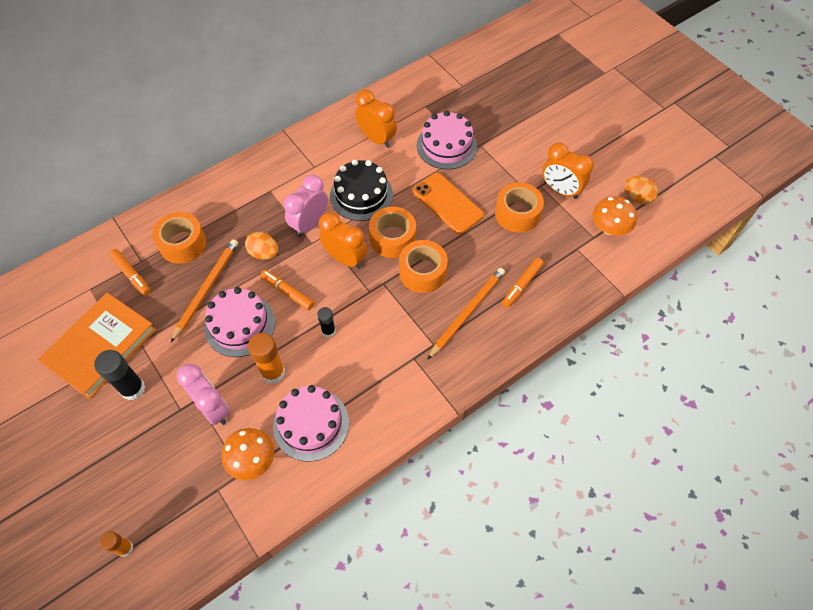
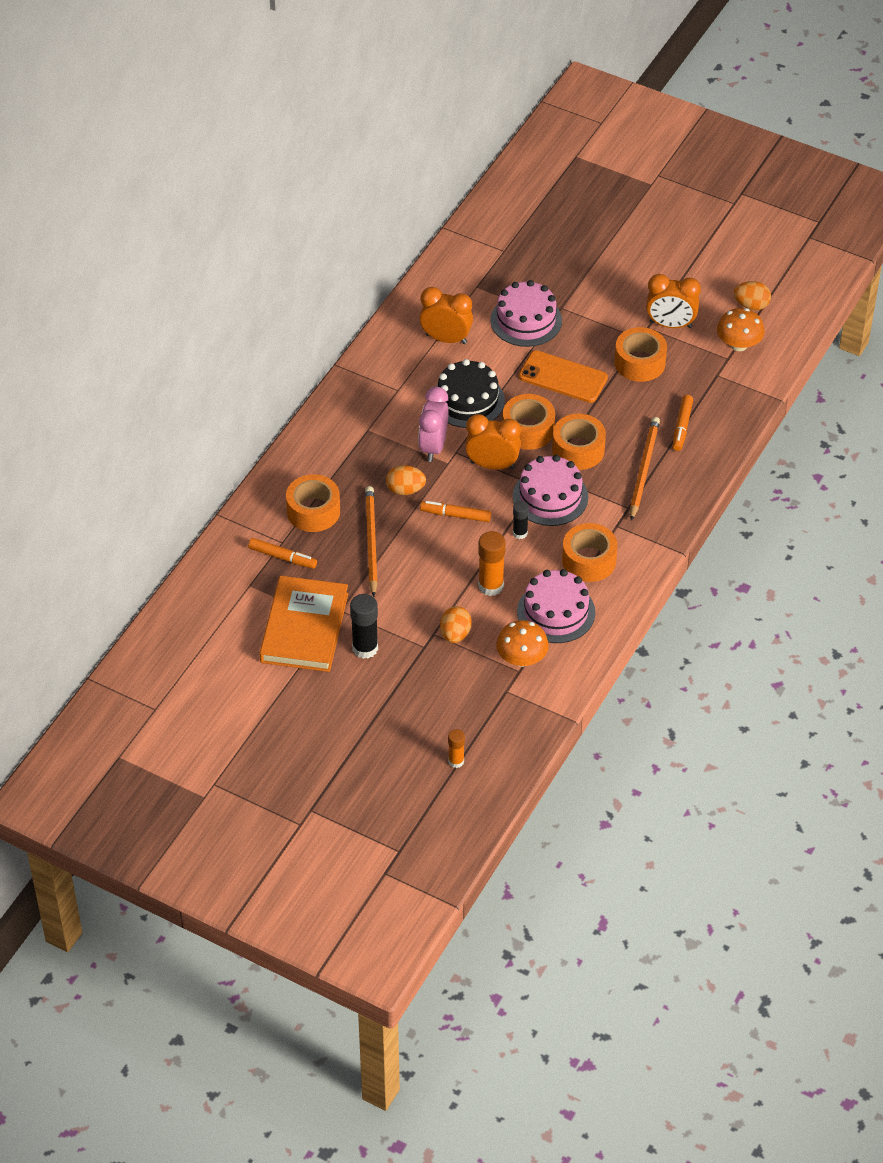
camera: 25 degrees left, 10 degrees down
(213, 408) = (455, 634): pink clock -> orange egg
(240, 325) = (428, 559): pink cake -> pink cake (550, 496)
(370, 383) = (589, 560): none -> orange tape

